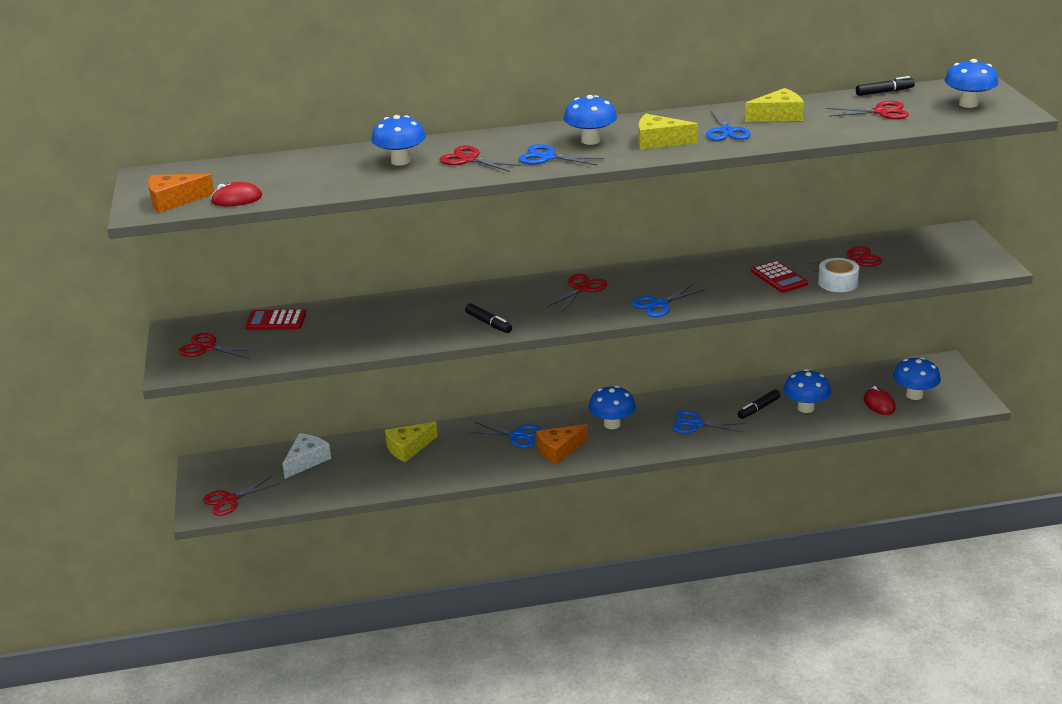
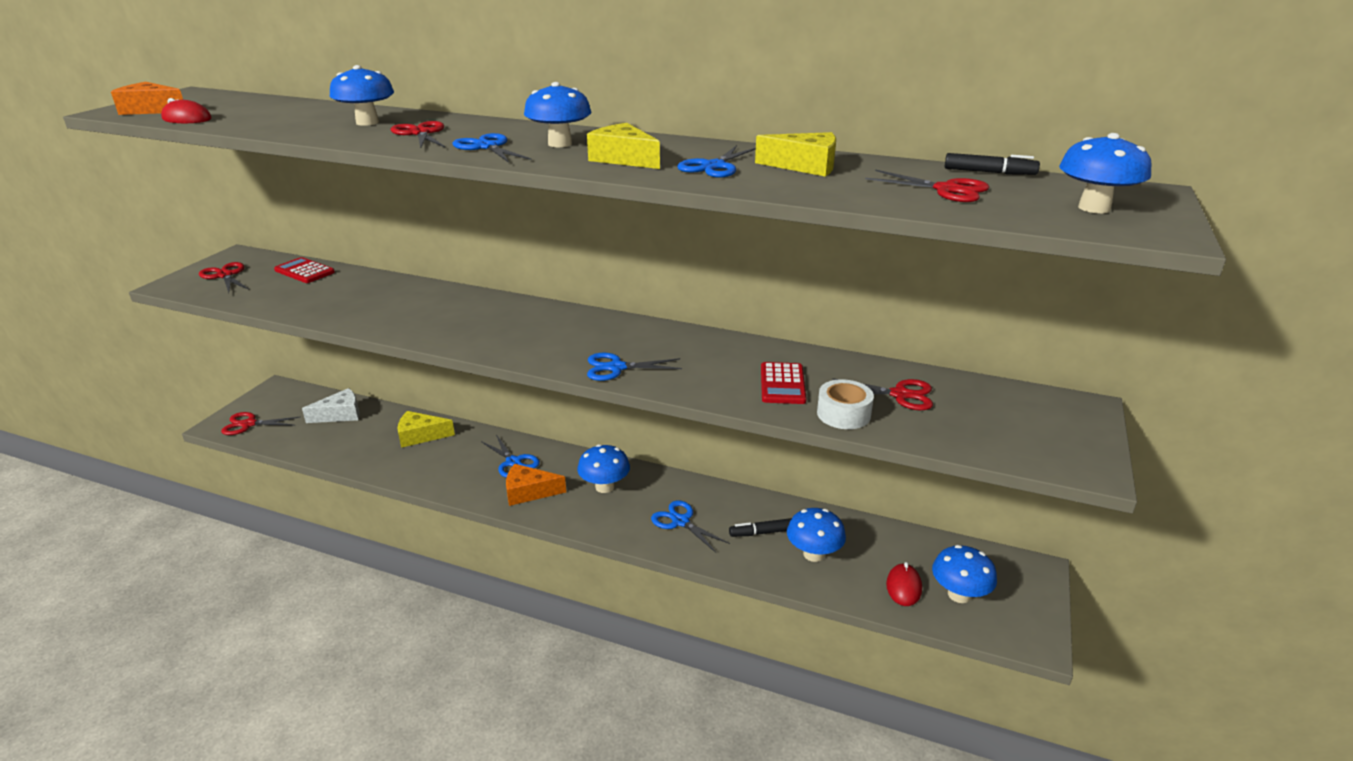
camera: 30 degrees right, 0 degrees up
(489, 323) = (442, 330): black marker -> none
(581, 289) = (571, 327): red scissors -> none

